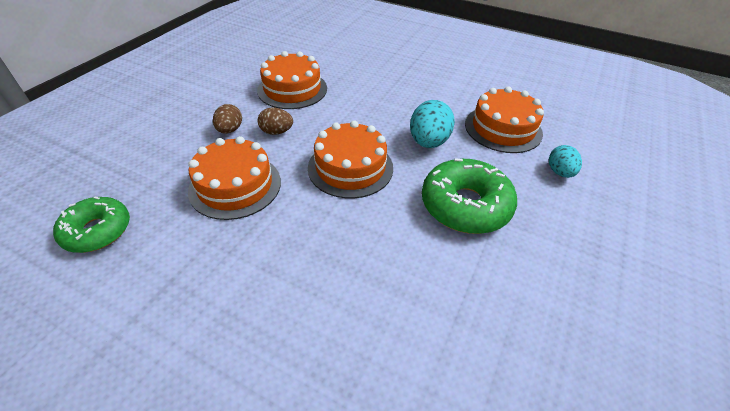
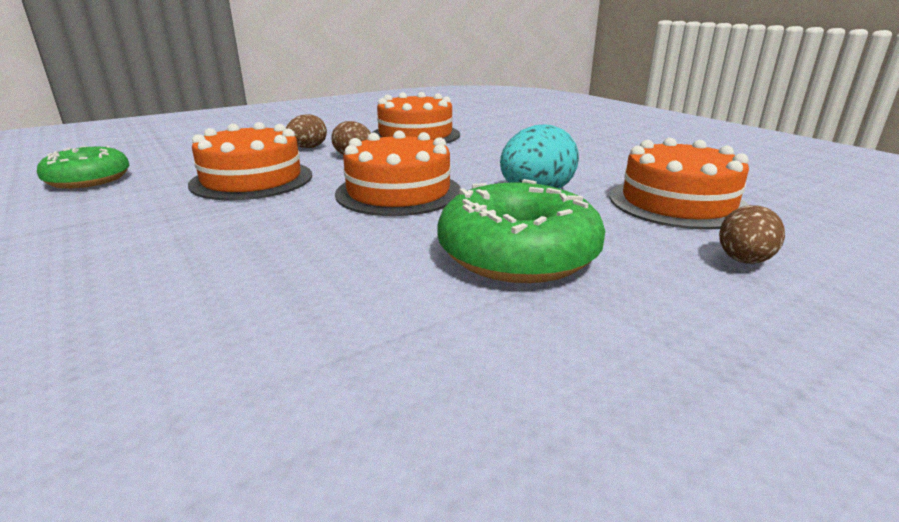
camera: 30 degrees right, 20 degrees down
(560, 172) = (743, 261): turquoise egg -> brown egg

